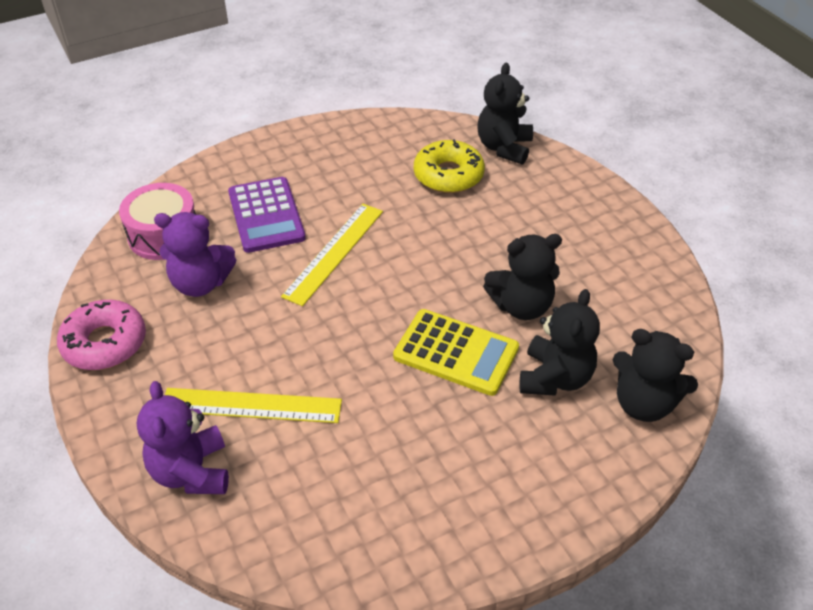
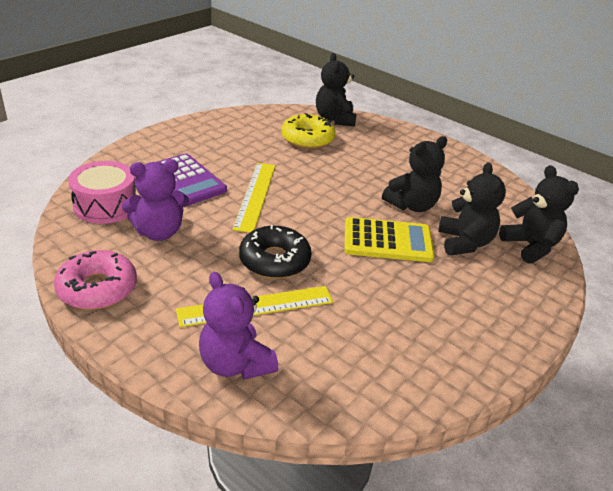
camera: 25 degrees left, 10 degrees down
(305, 350) = (274, 260): none -> black donut
(643, 403) = (530, 246): black teddy bear -> black teddy bear turned 120 degrees counterclockwise

